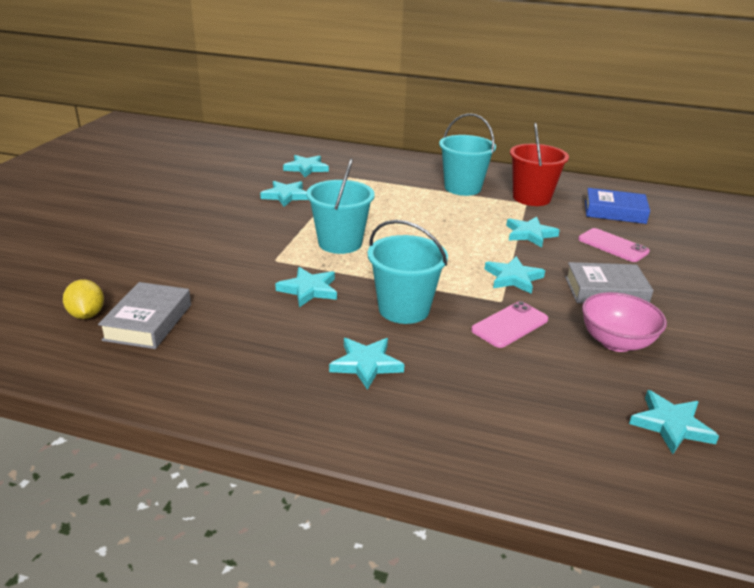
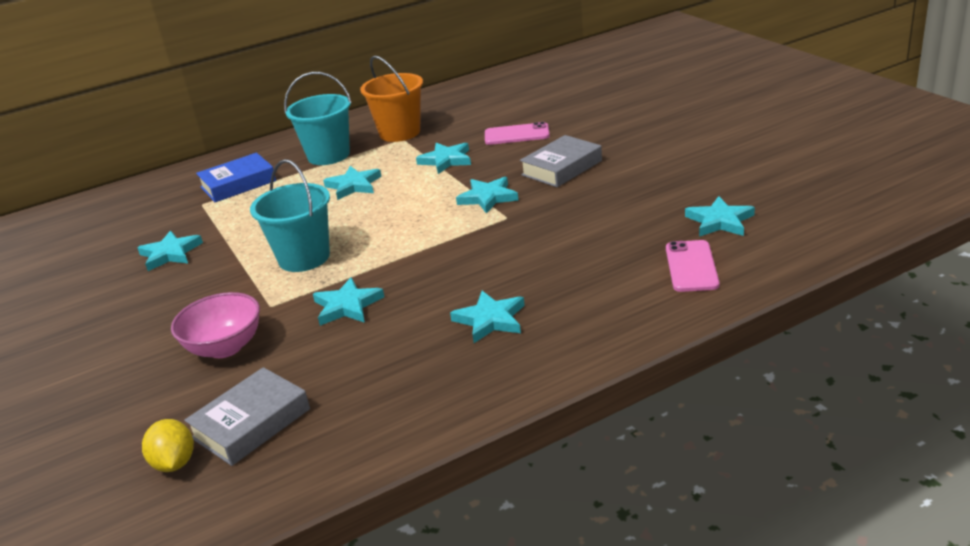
camera: 40 degrees left, 0 degrees up
(87, 315) = (175, 463): yellow lemon -> yellow lemon turned 45 degrees clockwise
(148, 322) = (251, 423): grey book -> grey book turned 75 degrees clockwise
(306, 168) = (141, 220): turquoise star -> turquoise star (354, 185)
(404, 309) = (449, 268): turquoise bucket -> none
(510, 325) = (540, 229): pink phone -> pink phone (691, 266)
(531, 198) = (400, 133): red bucket -> orange bucket
(614, 212) = (478, 109): blue book -> blue book (238, 184)
(616, 342) = (619, 196): pink bowl -> pink bowl (225, 347)

